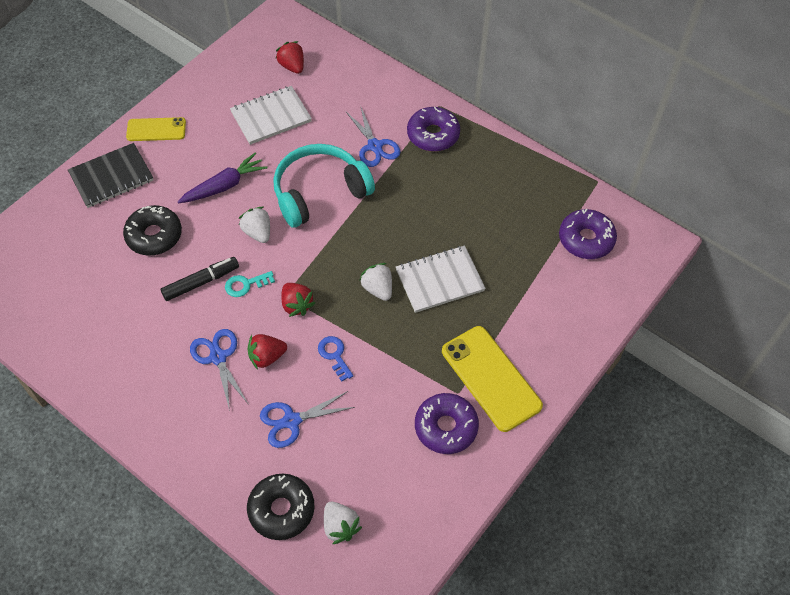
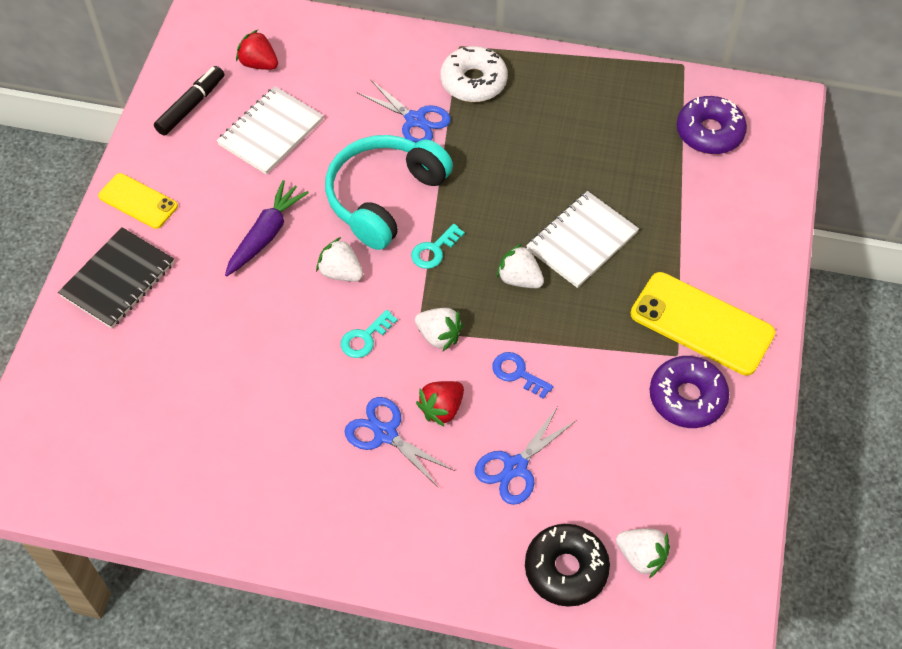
camera: 25 degrees left, 0 degrees up
(154, 236) = (217, 327): black donut -> none
(156, 130) = (138, 201): yellow phone -> yellow phone turned 60 degrees clockwise
(201, 282) = (310, 357): black marker -> black marker (191, 106)
(296, 305) = (439, 336): red strawberry -> white strawberry
(331, 243) = (434, 250): none -> turquoise key
(433, 135) = (473, 82): purple donut -> white donut

